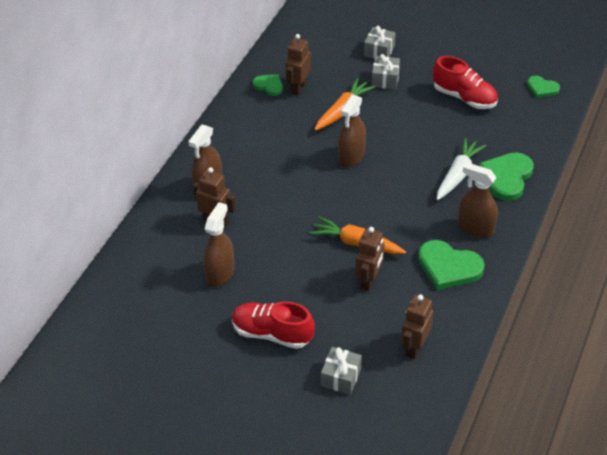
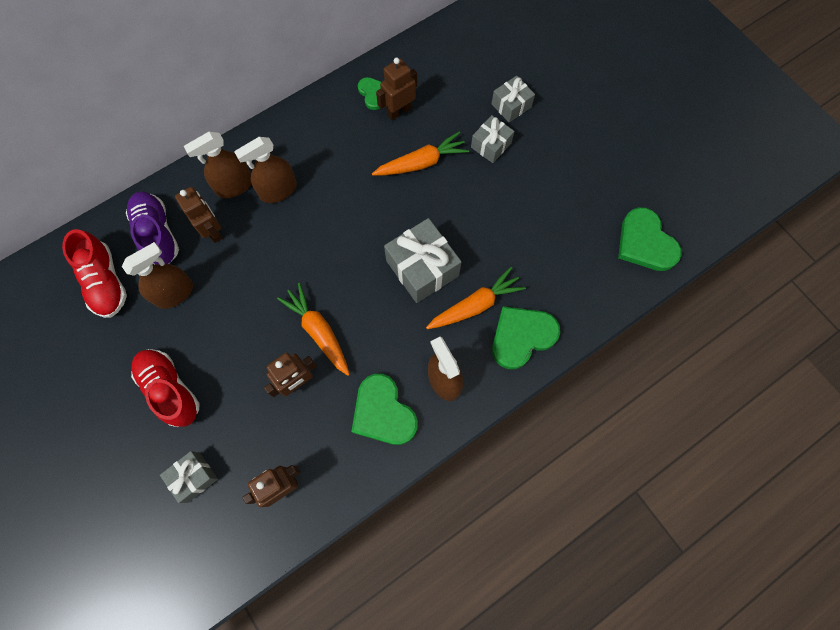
camera: 30 degrees right, 25 degrees up
(171, 243) = (157, 234): none -> purple shoe
(351, 156) = (389, 223): brown spray bottle -> brown spray bottle (278, 190)
(400, 171) = (422, 268): none -> grey gift
(458, 175) = (475, 305): white carrot -> orange carrot
(464, 97) = (554, 211): red shoe -> red shoe (105, 282)
(542, 88) = (645, 243): green heart -> green heart, size x1.75

